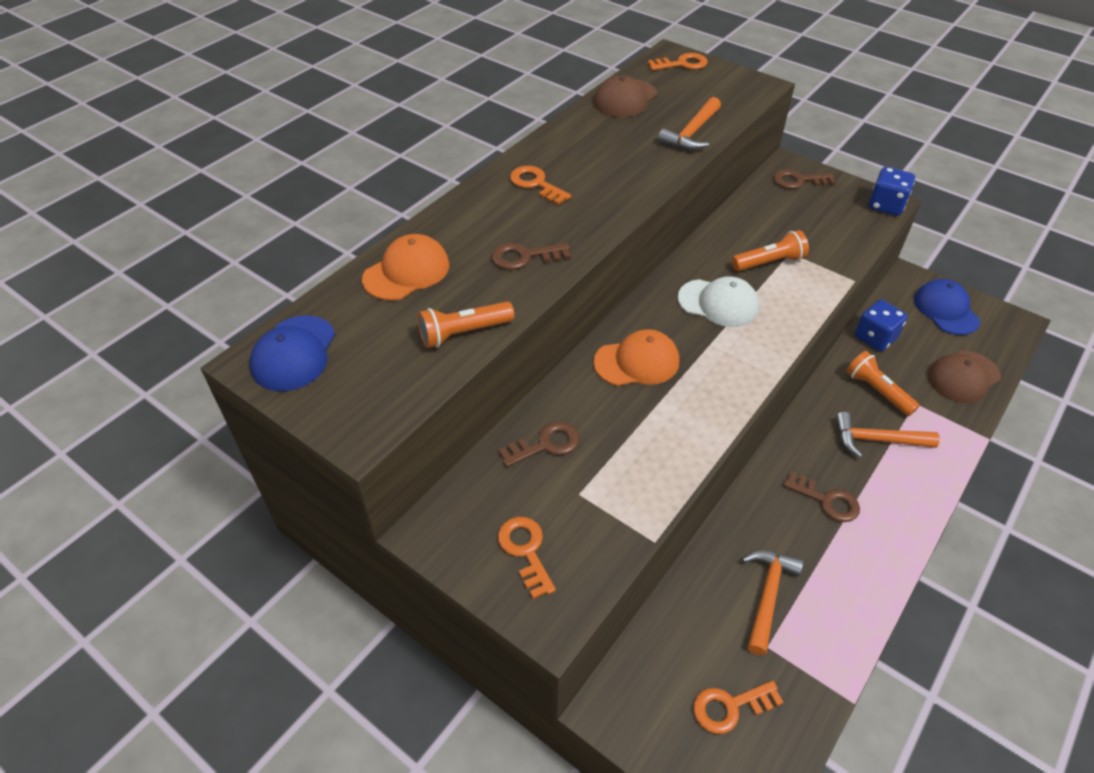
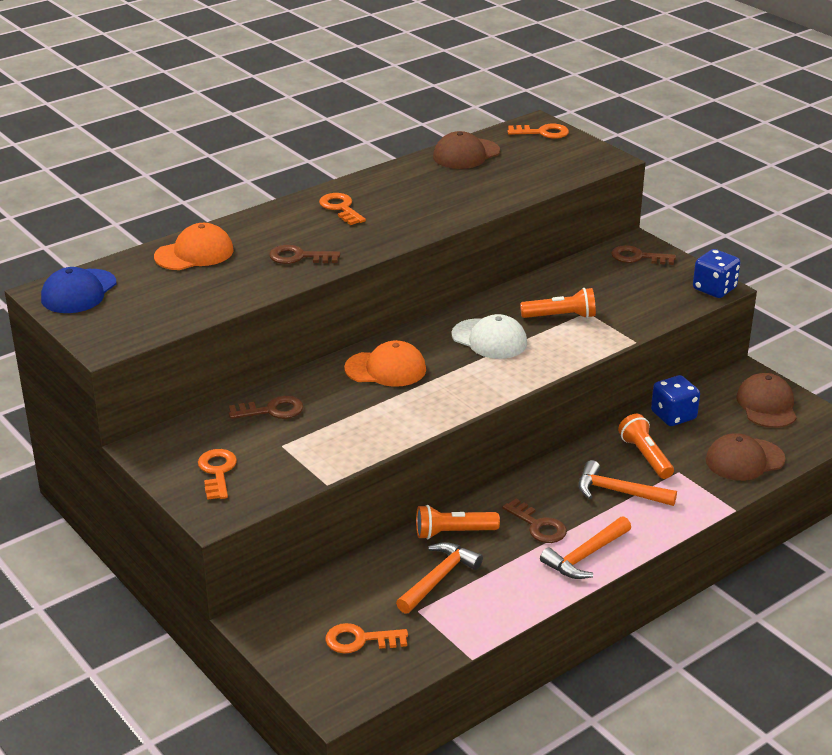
camera: 15 degrees right, 15 degrees down
(463, 333) = (219, 298): orange flashlight -> orange flashlight (453, 532)
(692, 133) = (511, 188): orange hammer -> orange hammer (585, 556)
(946, 310) = (766, 405): blue cap -> brown cap

